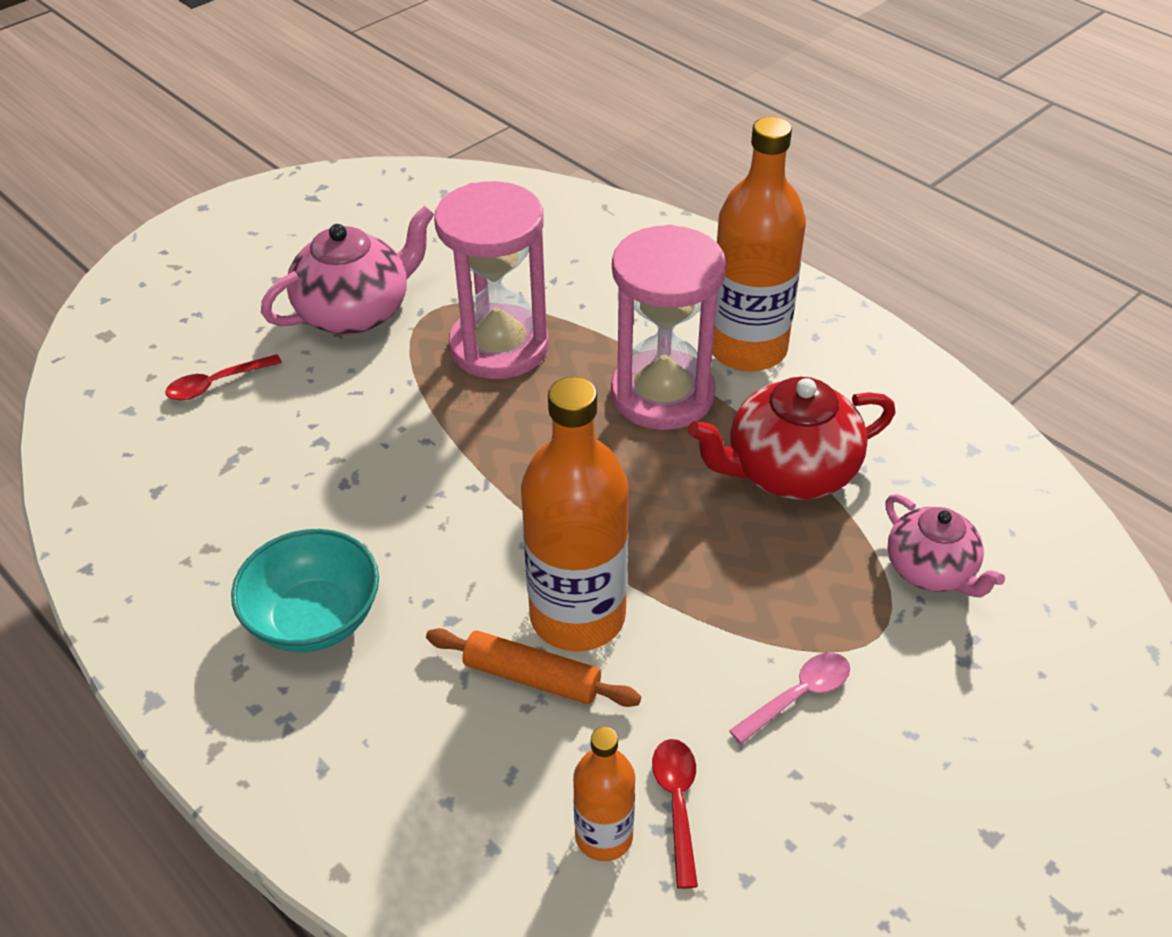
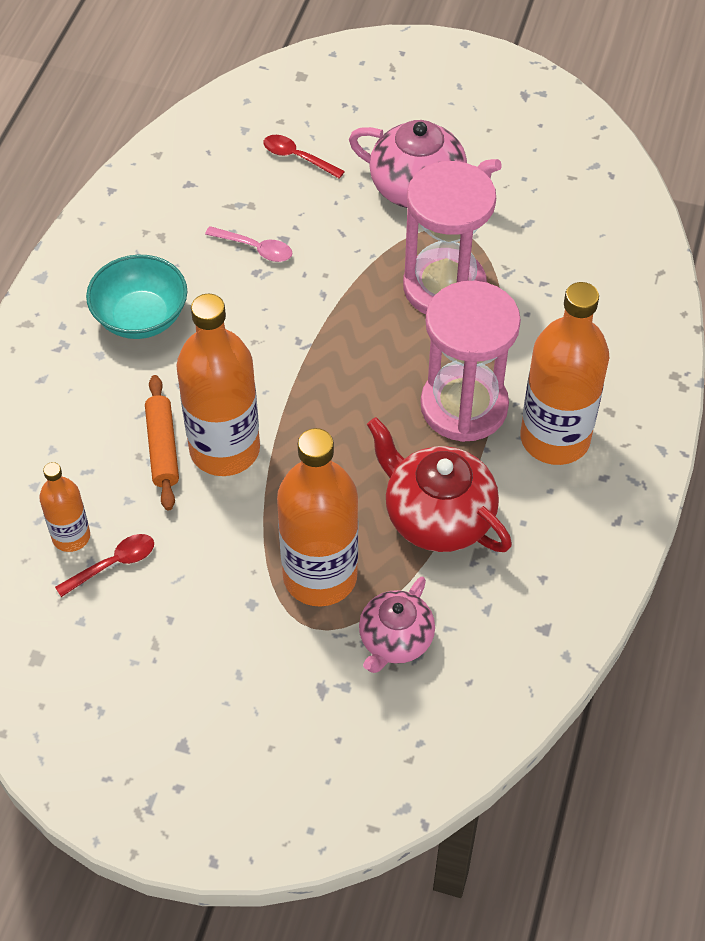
camera: 60 degrees right, 10 degrees up
(798, 696) = (232, 598): pink spoon -> pink spoon (255, 248)
(812, 600) = (320, 576): none -> orange bottle

